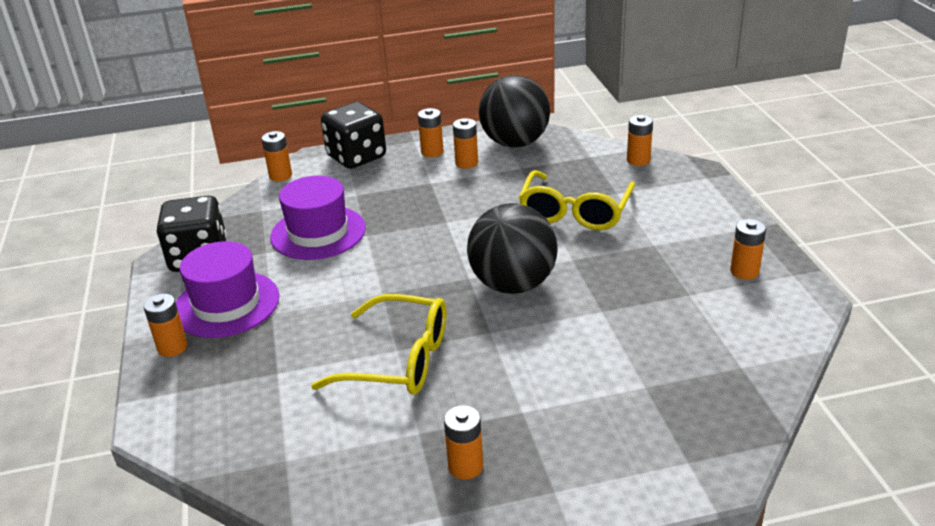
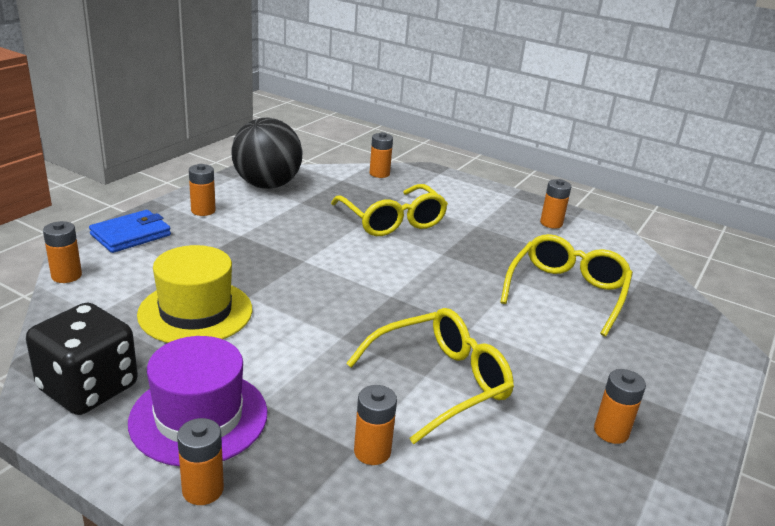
camera: 50 degrees left, 5 degrees down
(318, 232) = (195, 312): purple hat -> yellow hat
(356, 157) = (131, 235): black dice -> blue wallet
(466, 163) = (249, 211): orange battery -> orange battery (372, 452)
(513, 284) = (431, 287): black ball -> none
(636, 342) = (567, 292): none -> yellow glasses

